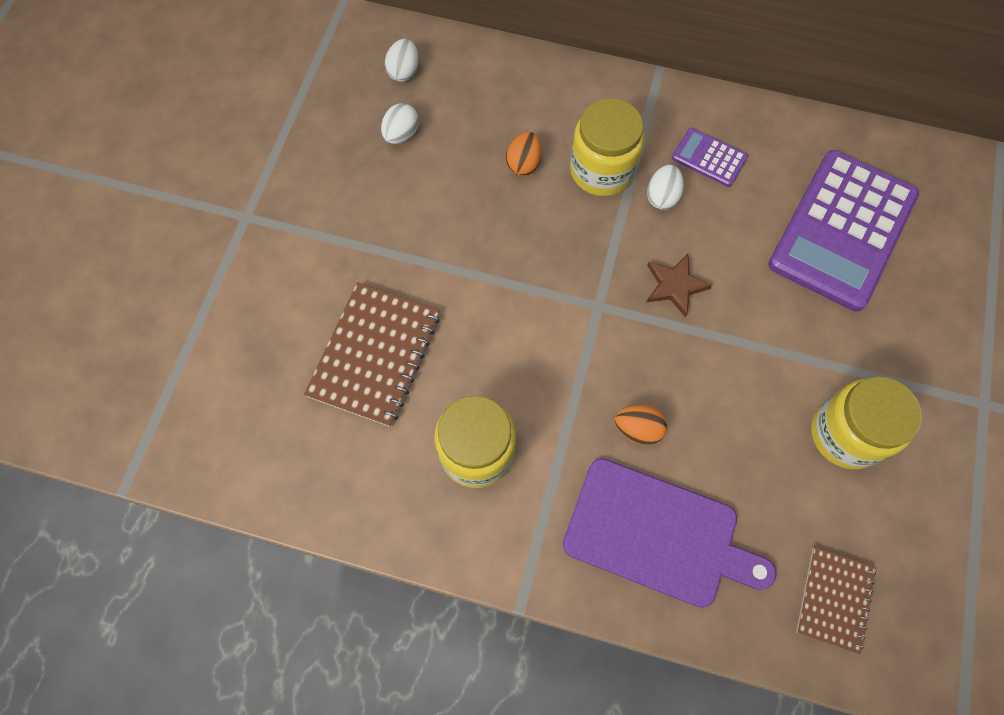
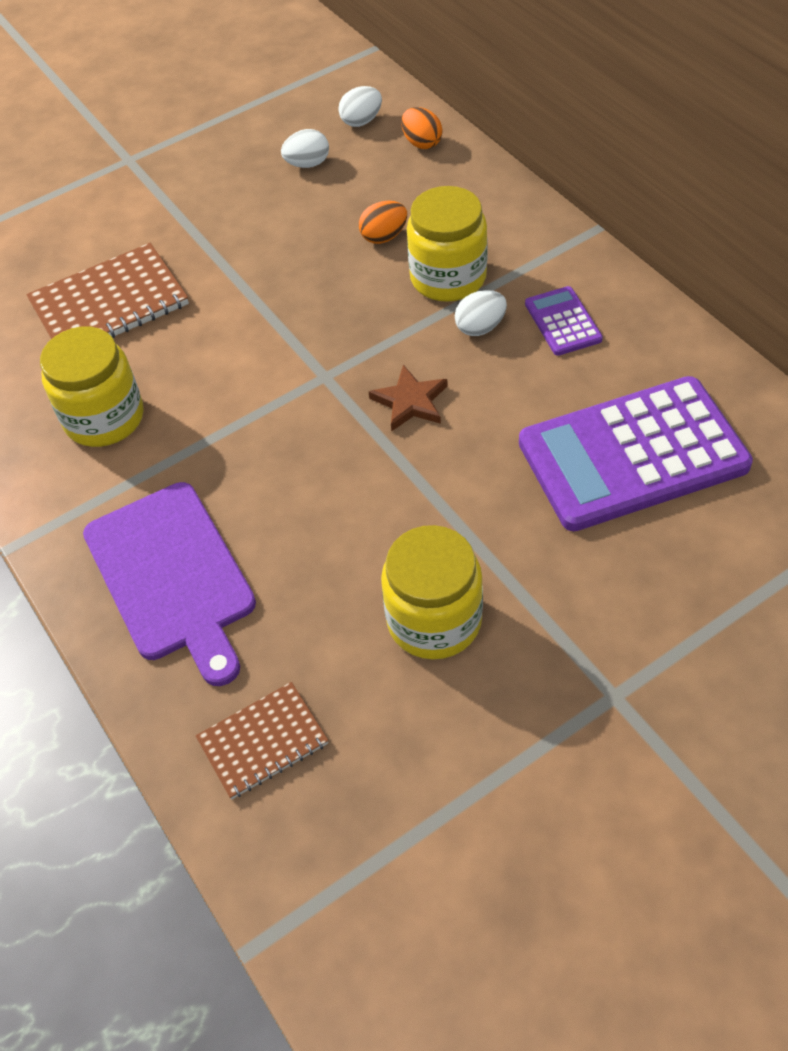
camera: 45 degrees right, 15 degrees down
(637, 429) = (248, 488): orange egg -> orange egg (422, 143)

